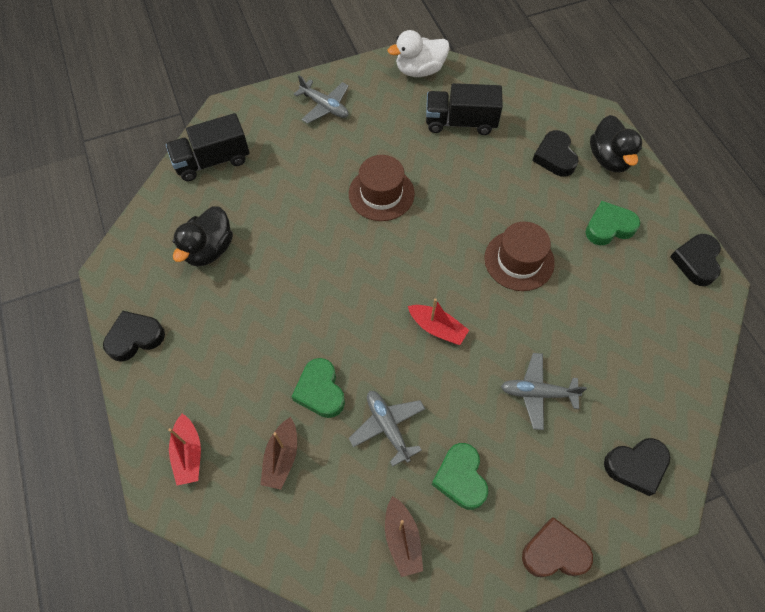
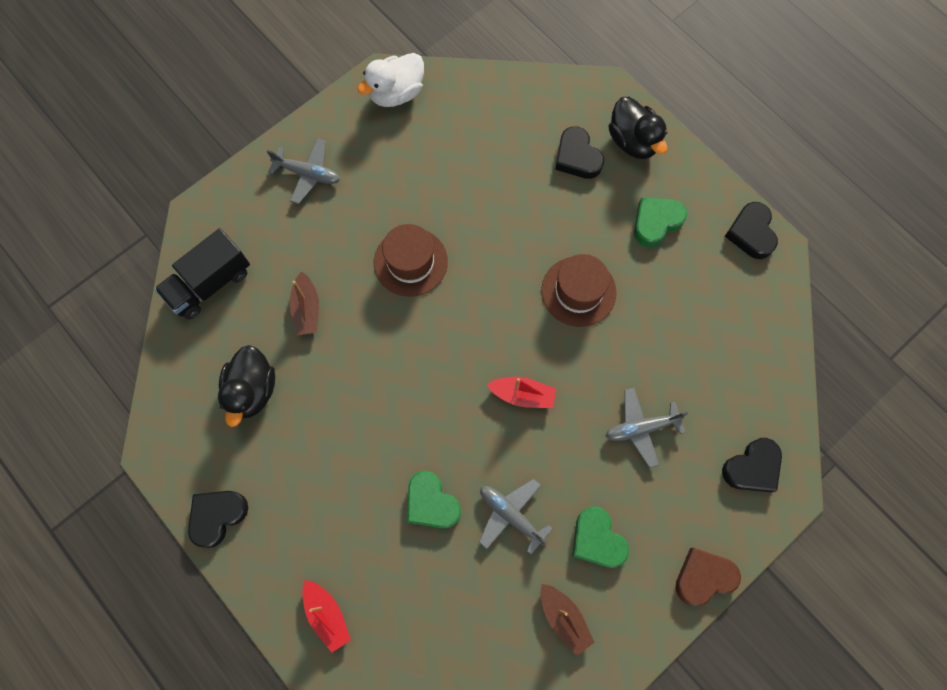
camera: 20 degrees left, 10 degrees up
(281, 457) = (420, 584): brown boat -> brown boat (307, 309)
(460, 122) = (464, 146): black truck -> none

